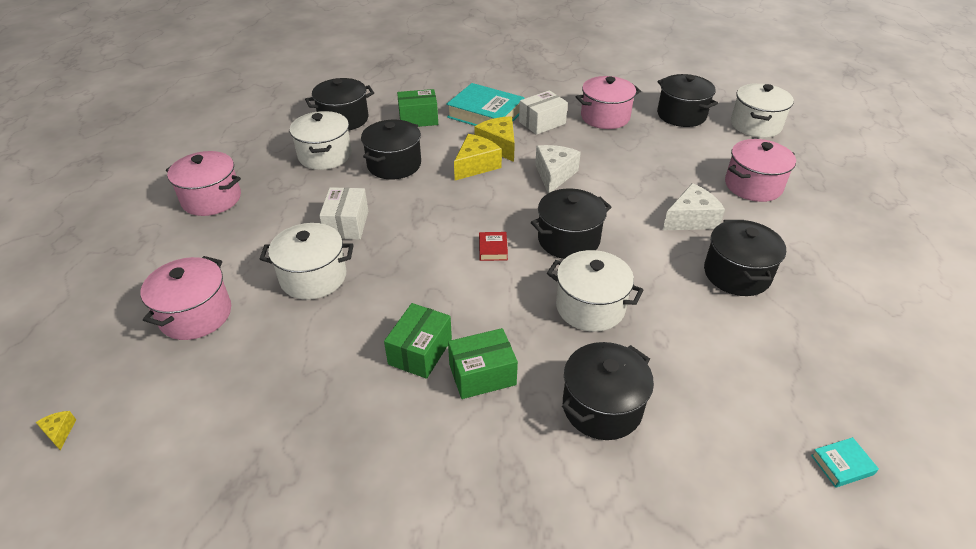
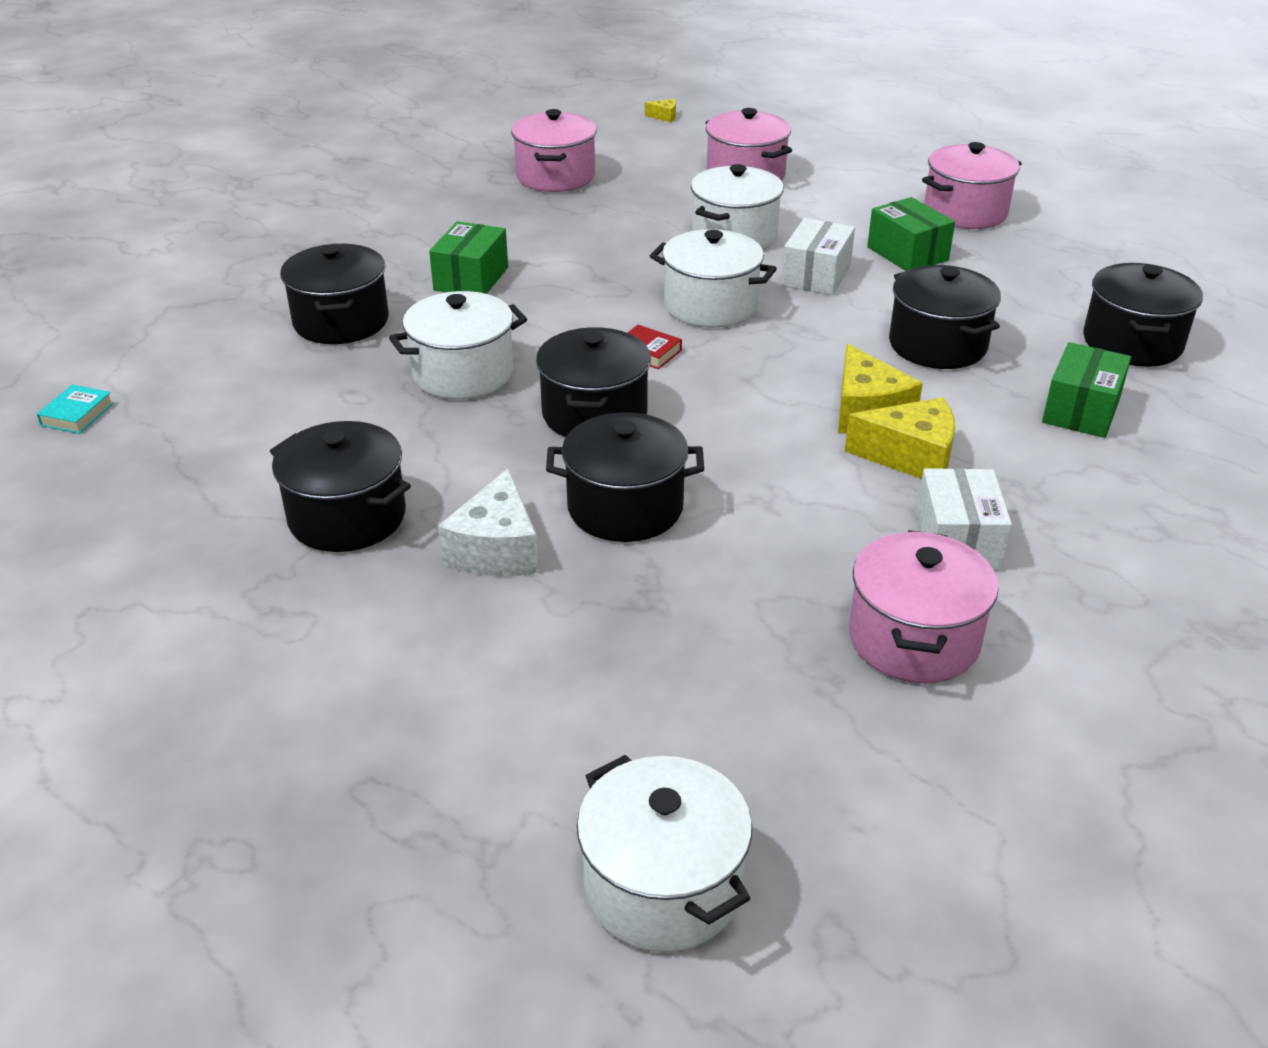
camera: 125 degrees right, 5 degrees down
(325, 155) = (1016, 301): white pot -> white pot (710, 306)
(347, 224) = (816, 275): white box -> white box turned 75 degrees clockwise
(420, 351) = (545, 259): green box -> green box (907, 254)
(485, 114) = (1047, 488): turquoise book -> none
(554, 175) = (764, 474): white cheese -> none
(681, 115) = (824, 774): black pot -> black pot (625, 508)
(753, 186) = (481, 691): pink pot -> pink pot (555, 177)

